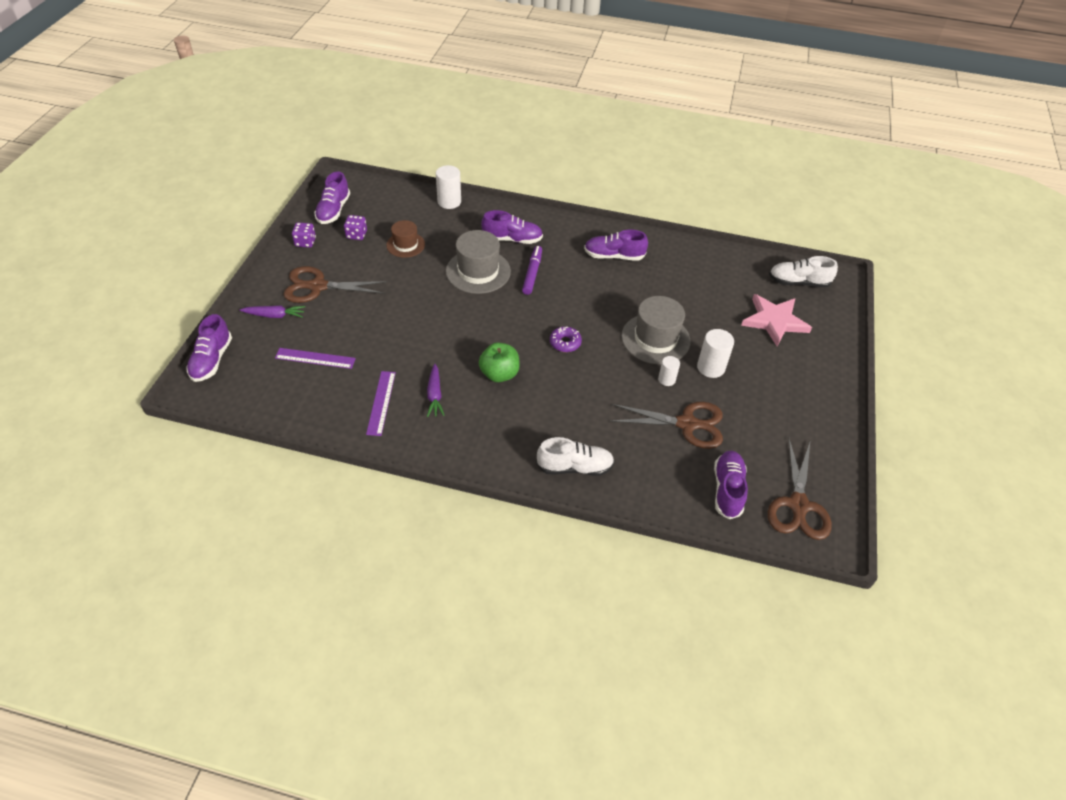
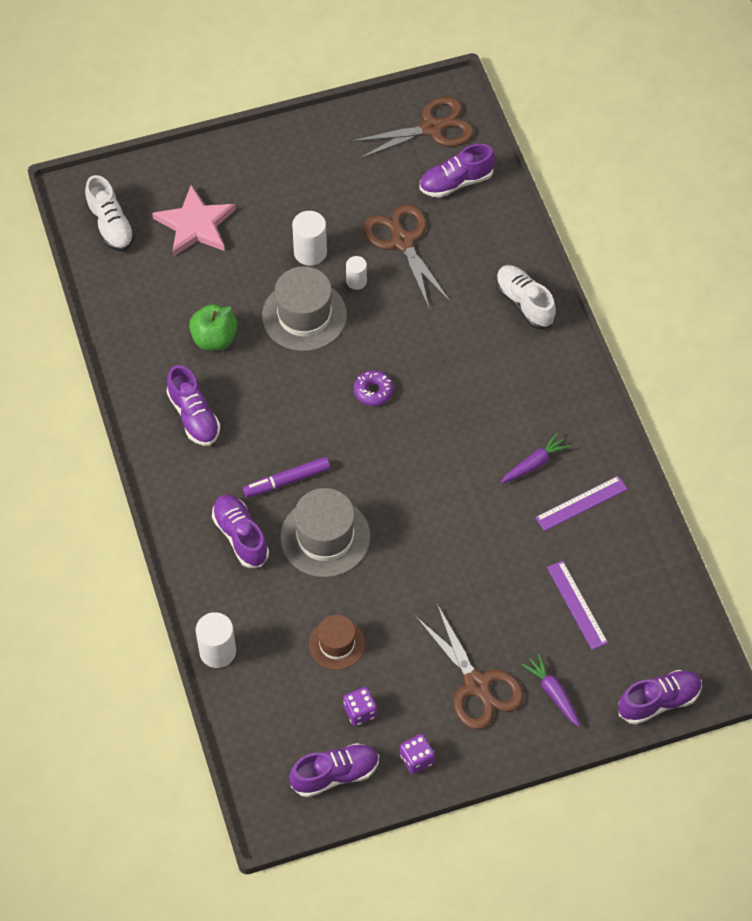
camera: 120 degrees left, 10 degrees up
(499, 374) = (463, 424): green apple -> green apple (214, 339)

